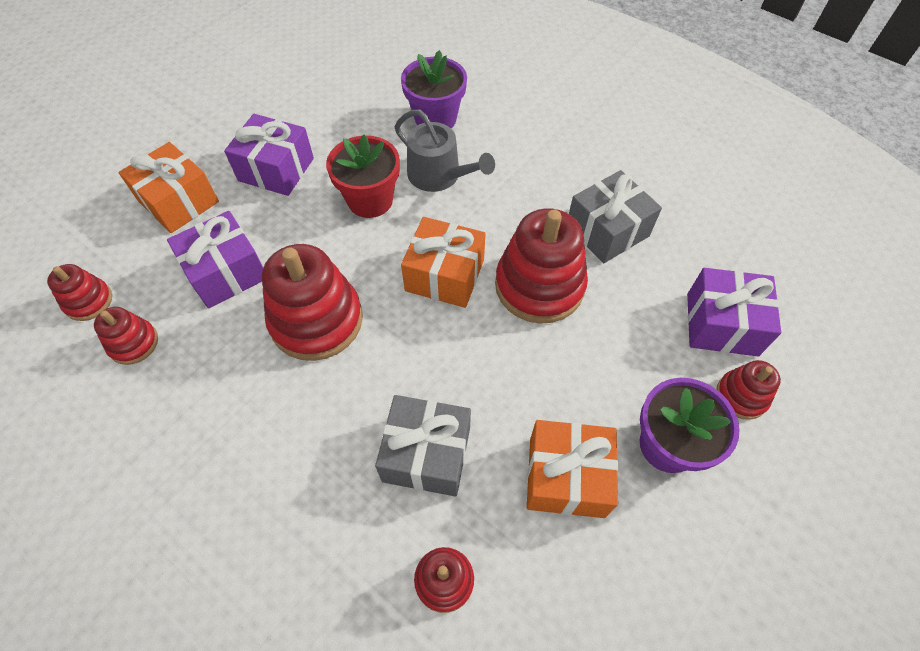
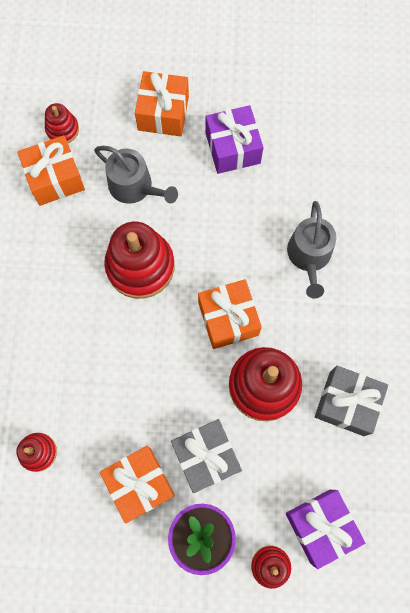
camera: 55 degrees right, 15 degrees up
(133, 343) = (55, 178): red stacking toy -> orange gift
(226, 272) = (135, 187): purple gift -> grey watering can
(370, 200) = (253, 227): red flower pot -> none
(426, 454) = (100, 394): grey gift -> grey gift (206, 457)
(435, 119) = (361, 215): purple flower pot -> none

